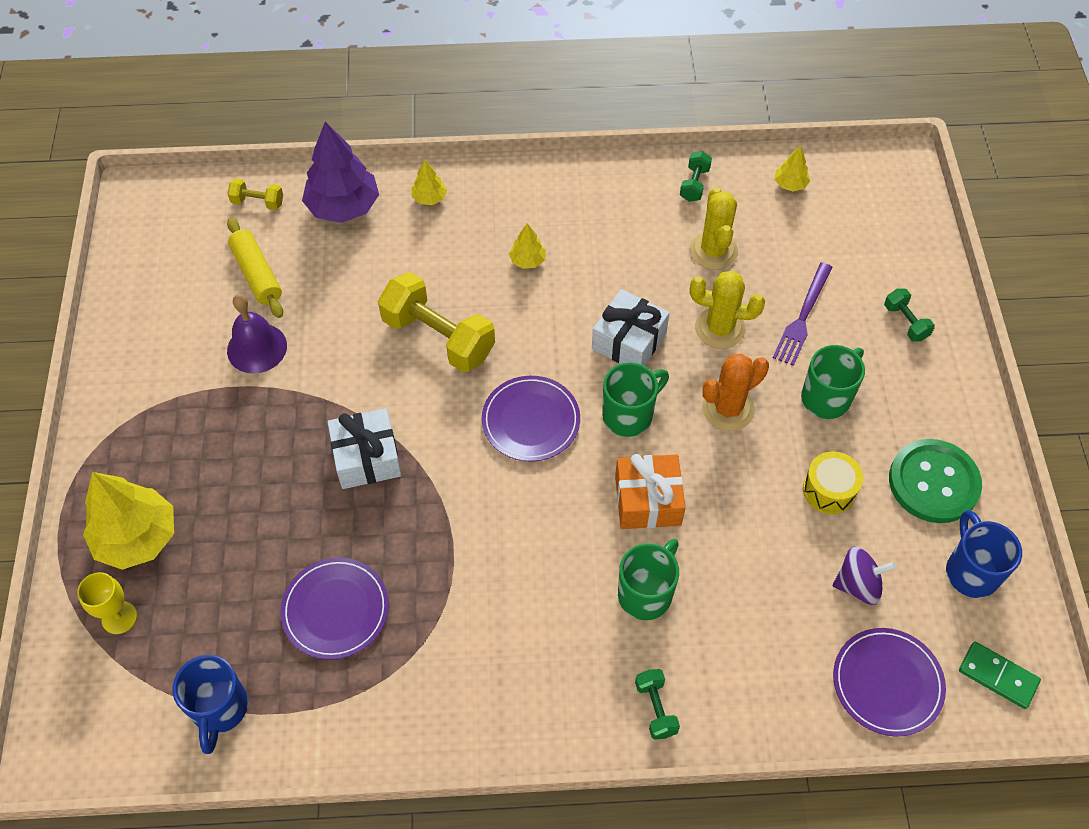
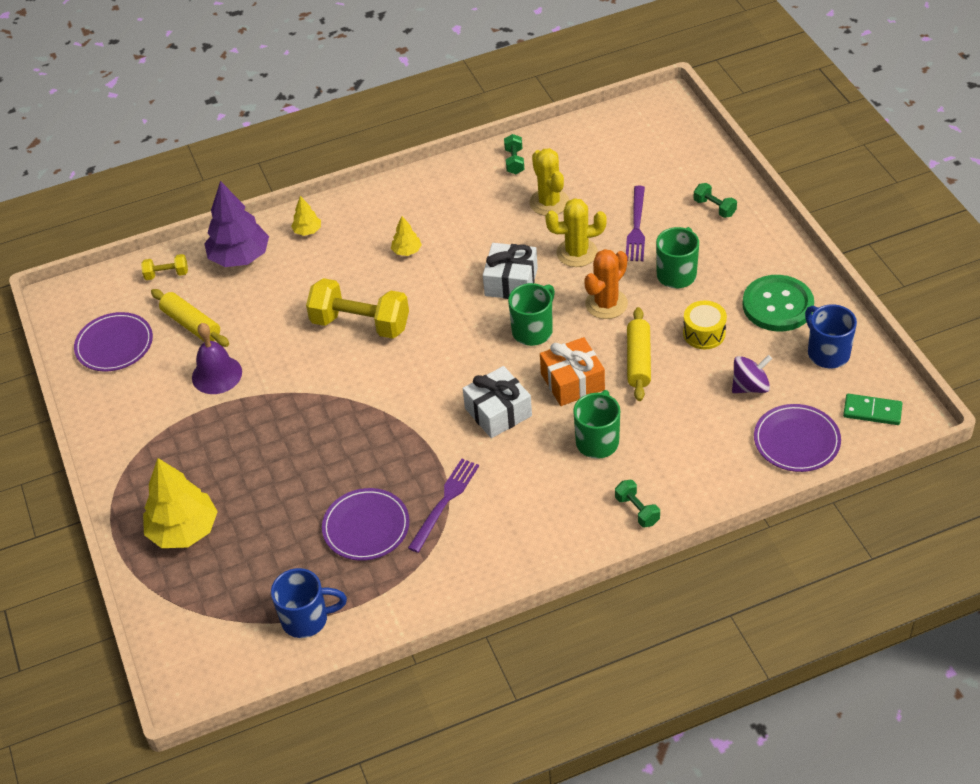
camera: 15 degrees left, 10 degrees down
(119, 617) = (196, 587): yellow goblet -> none
(220, 709) = (307, 619): blue mug -> blue mug turned 75 degrees counterclockwise
(367, 458) = (342, 421): white gift -> white gift (498, 412)
(437, 610) = (445, 502): none -> purple fork
(531, 421) = (459, 357): purple plate -> purple plate (114, 345)
(736, 499) = (638, 360): none -> yellow rolling pin
(790, 184) = (588, 140): yellow tree -> none

